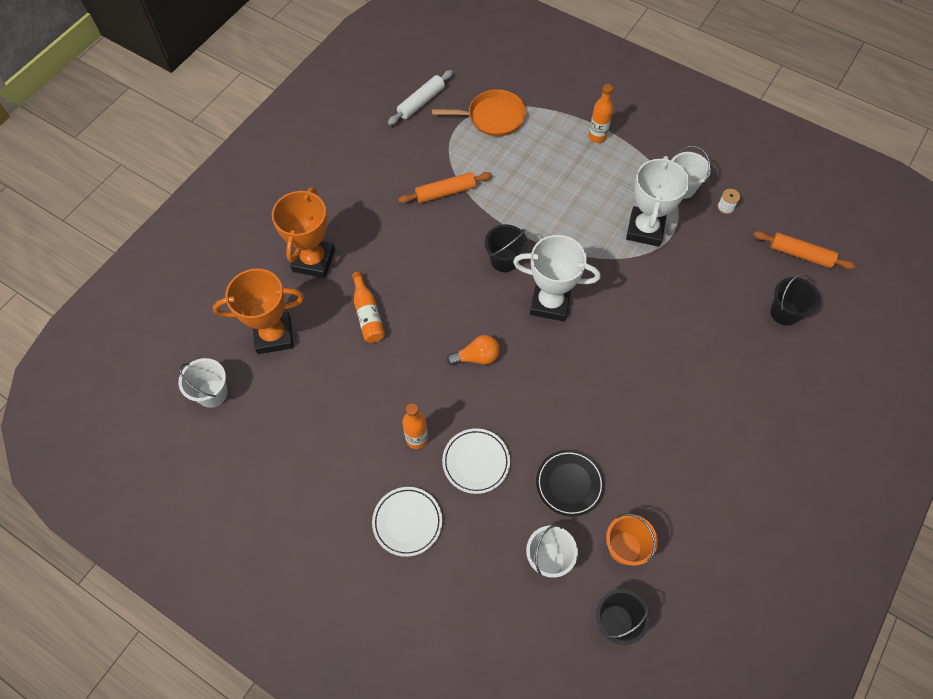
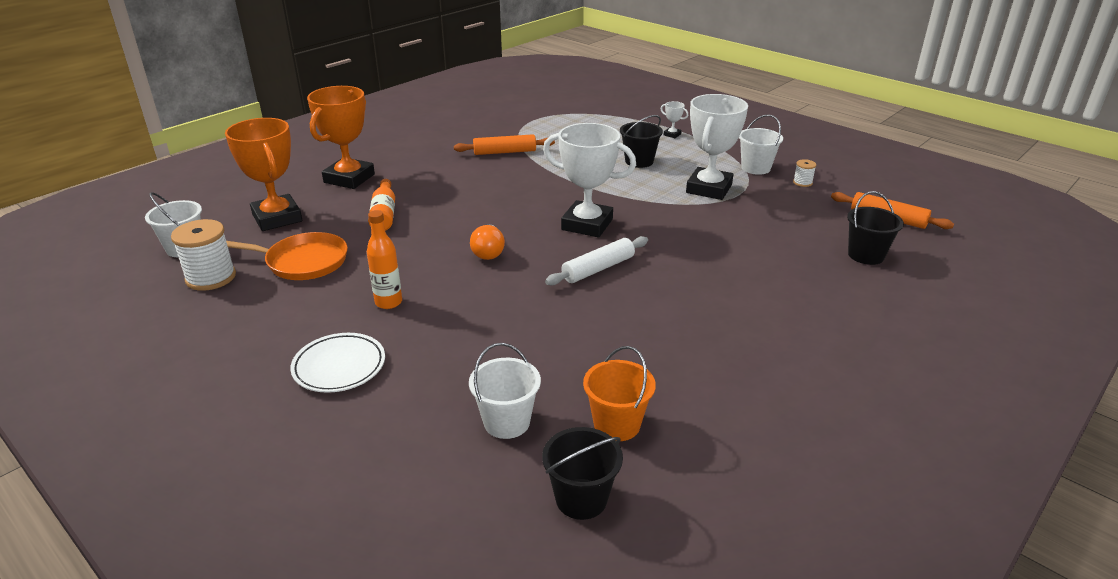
camera: 10 degrees right, 30 degrees down
(256, 430) = (211, 277): none -> white spool
(274, 335) = (277, 218): orange trophy -> orange trophy turned 60 degrees clockwise
(421, 102) = (505, 106): white rolling pin -> white rolling pin (598, 269)
(476, 357) = (488, 252): orange light bulb -> orange light bulb turned 90 degrees clockwise
(476, 462) = (450, 327): white plate -> none
(493, 117) = (571, 118): orange pan -> orange pan (303, 262)
(504, 260) = (547, 194): black bucket -> black bucket (639, 161)
(569, 484) = (561, 358): black plate -> none
(597, 137) = (672, 134): orange bottle -> white trophy

